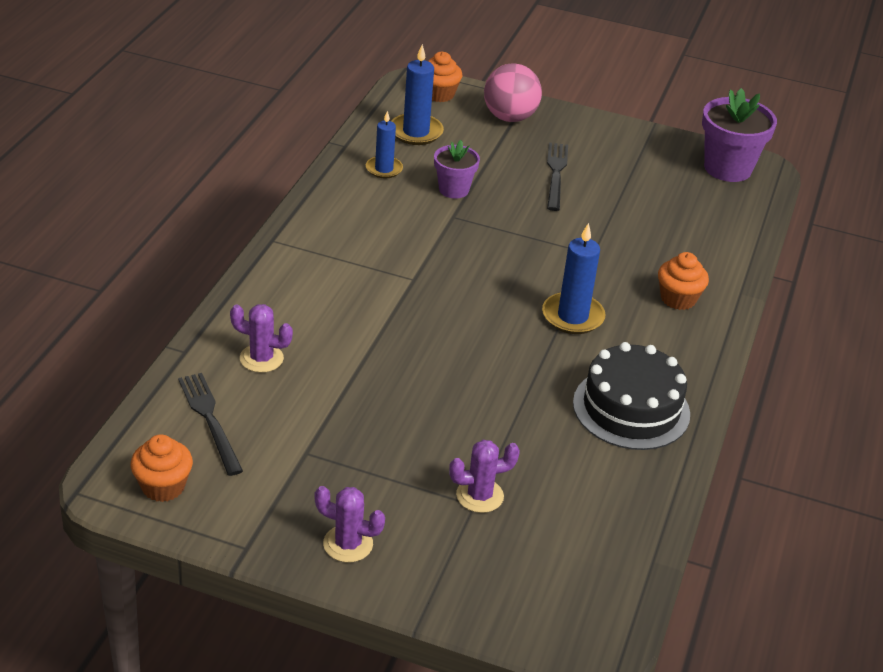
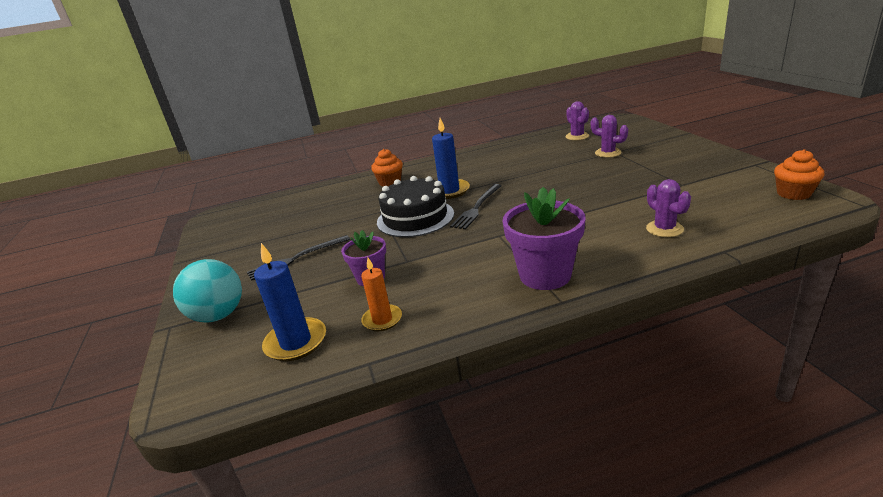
camera: 120 degrees left, 10 degrees down
(210, 420) = (735, 211): black fork -> black fork (477, 208)
(348, 544) = (694, 155): purple cactus -> purple cactus (577, 136)
(384, 169) = (382, 320): blue candle -> orange candle
(439, 94) = (199, 373): orange cupcake -> none
(510, 117) = (219, 315): pink ball -> turquoise ball
(631, 408) = (492, 158): black cake -> black cake (415, 218)
(727, 168) = (224, 222): purple flower pot -> purple flower pot (545, 275)

